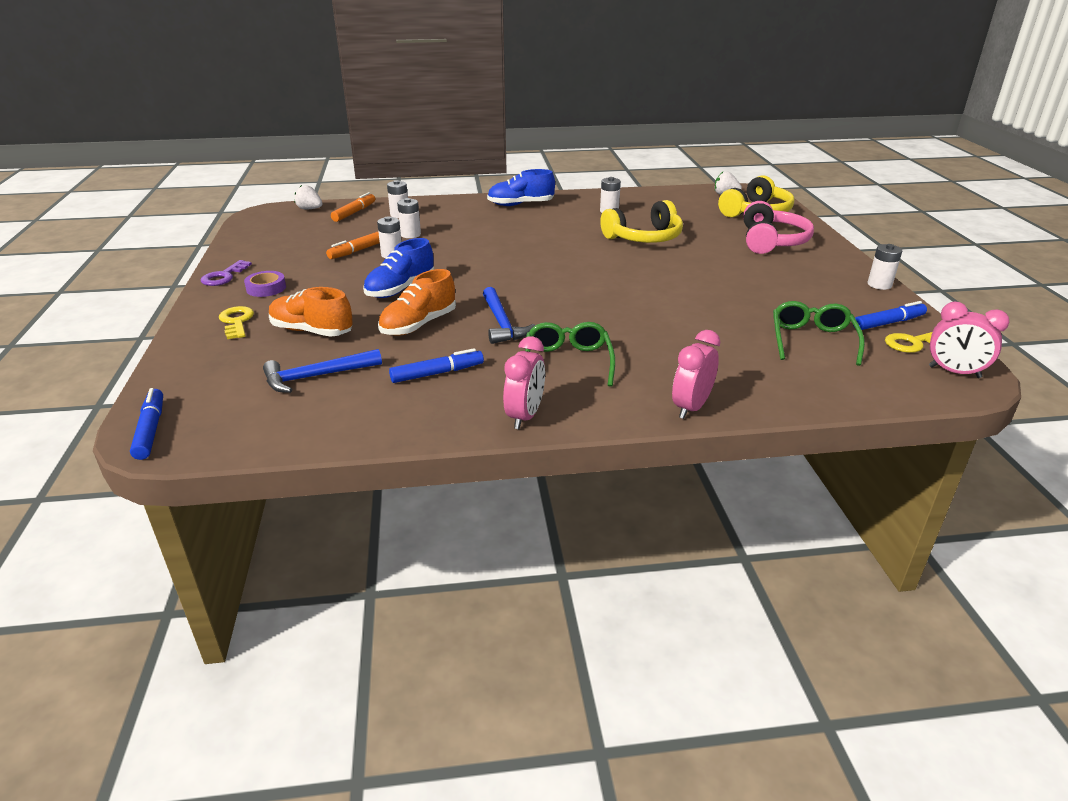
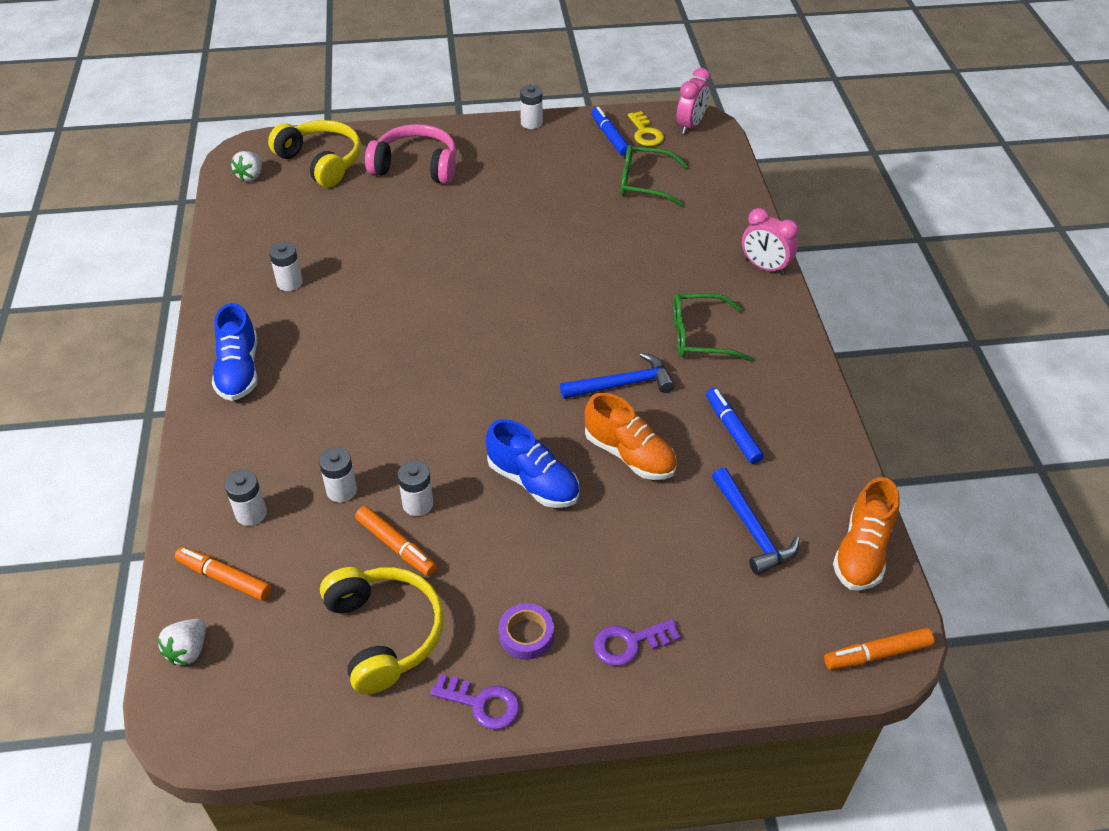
camera: 90 degrees left, 15 degrees up
(150, 430) = (877, 654): blue marker -> orange marker
(236, 322) = (629, 643): yellow key -> purple key
(312, 331) = (650, 554): orange shoe -> orange shoe (862, 551)
(525, 416) = (796, 366): pink clock -> none
(644, 238) = (390, 259): yellow headphones -> yellow headphones (384, 633)

